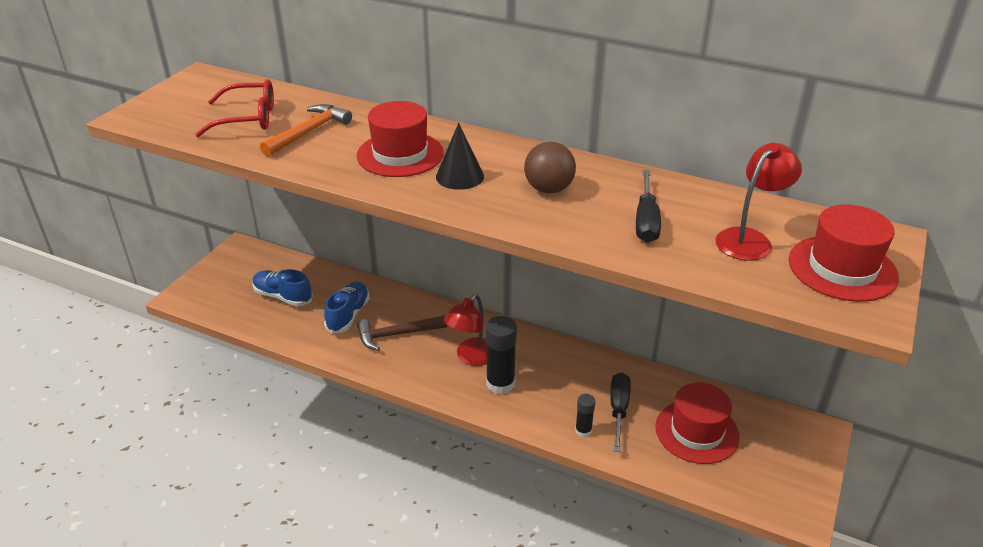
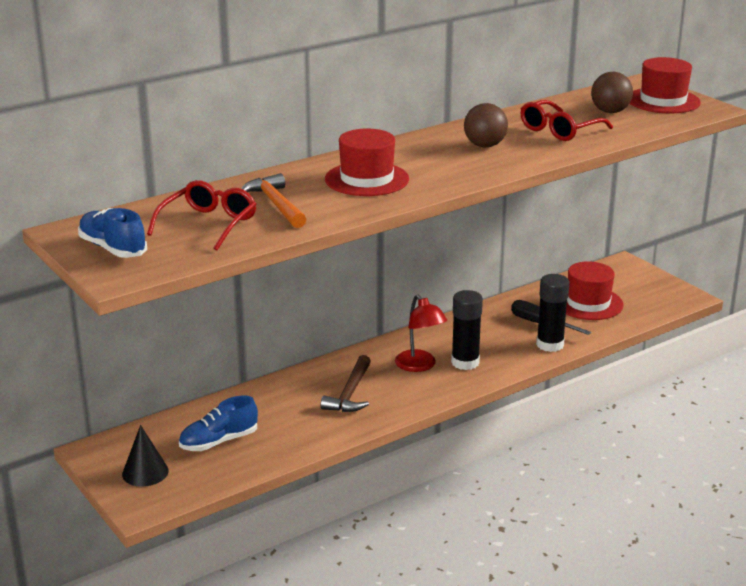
camera: 60 degrees left, 10 degrees down
(348, 315) = (293, 411): blue shoe -> blue shoe (113, 248)
(460, 176) = (430, 167): black cone -> black cone (145, 472)
(583, 431) = (550, 345): black glue stick -> black glue stick, size x1.84
(646, 221) = (559, 130): black screwdriver -> red glasses
(749, 239) = (610, 112): red lamp -> brown ball

